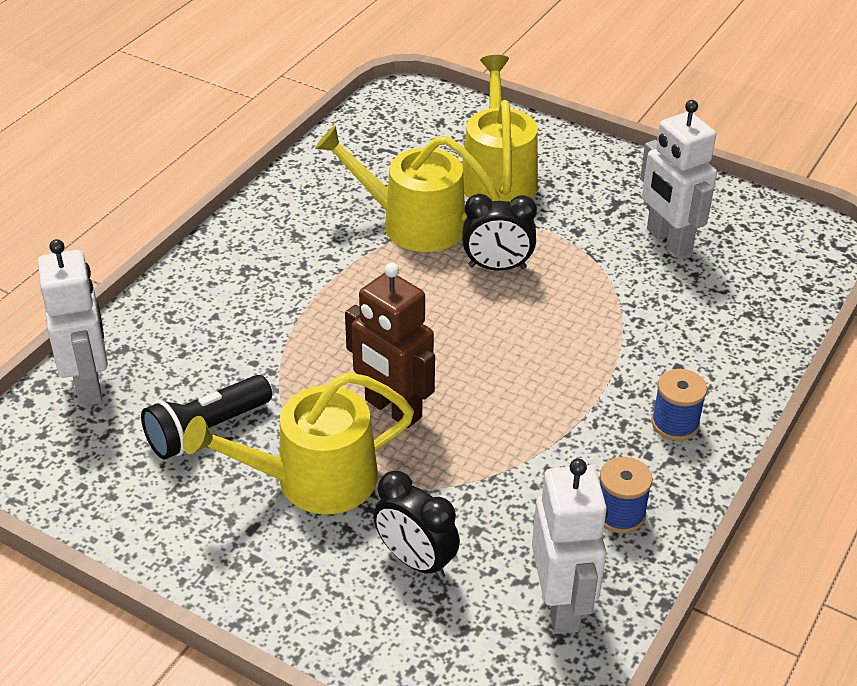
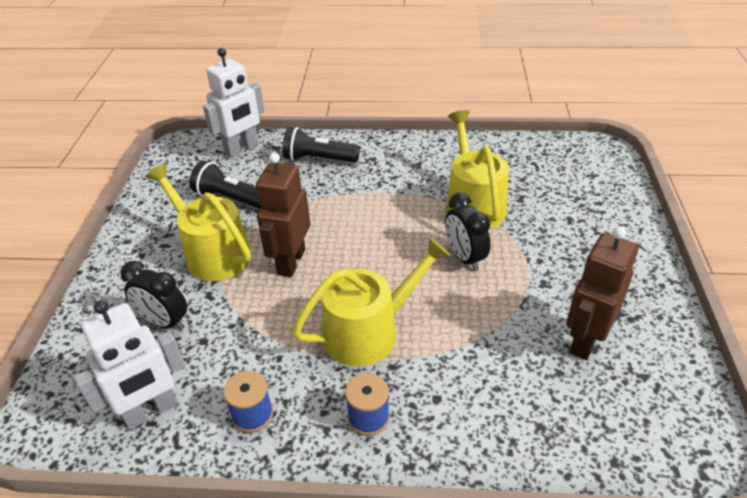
camera: 65 degrees right, 0 degrees up
(197, 316) = (319, 159): none -> black flashlight
(415, 561) = (164, 322): black clock -> black clock turned 75 degrees counterclockwise
(497, 176) = (563, 222): yellow watering can -> yellow watering can (369, 331)
(668, 240) = (585, 340): white robot -> brown robot

